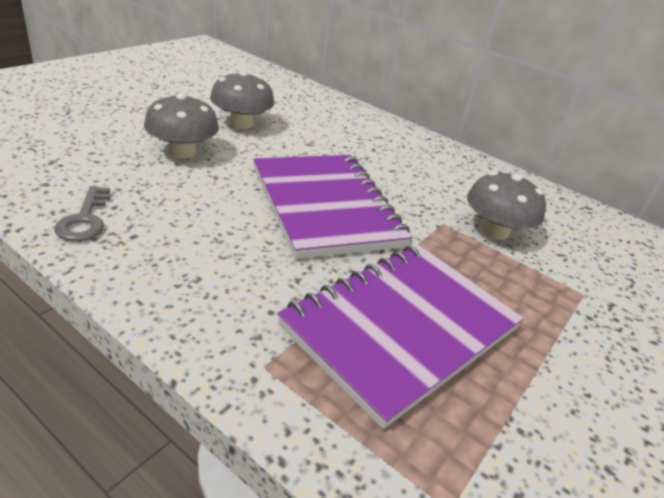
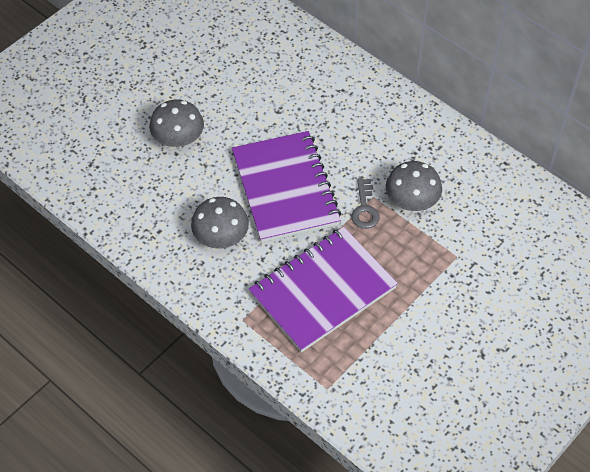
camera: 10 degrees right, 20 degrees up
(85, 219) = (127, 220): grey key -> grey key (364, 208)
(241, 124) = (221, 91): grey mushroom -> grey mushroom (221, 237)

